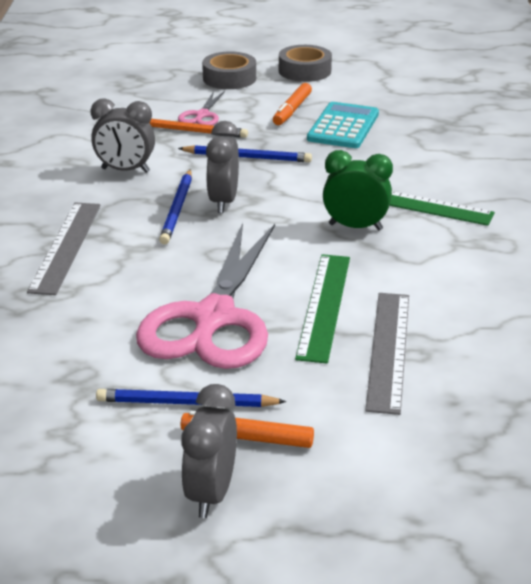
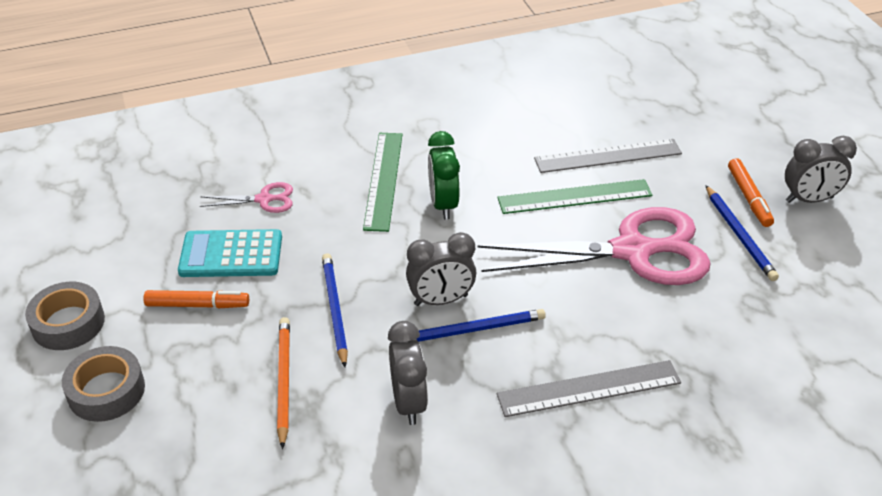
camera: 110 degrees left, 10 degrees up
(202, 115) = (235, 382): pink scissors -> pink scissors (264, 199)

